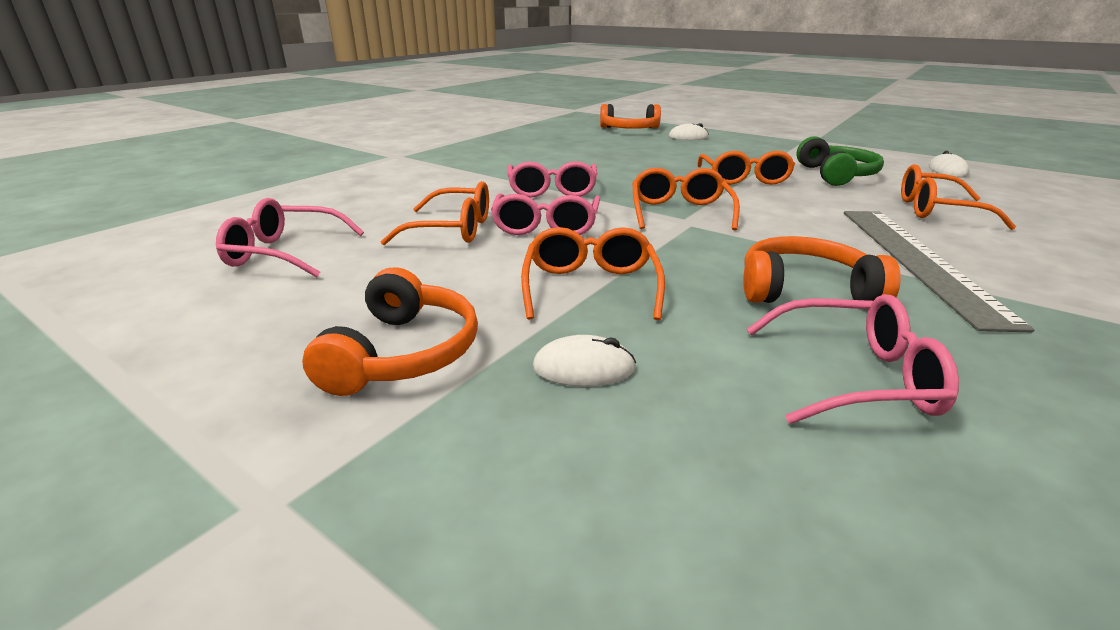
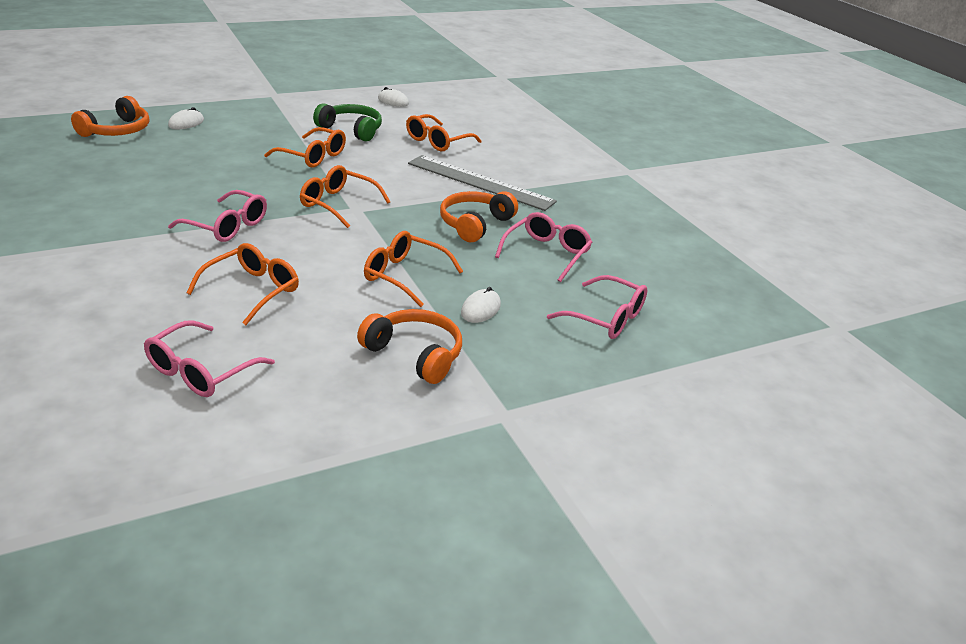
camera: 65 degrees left, 5 degrees up
(546, 226) = (297, 255): pink glasses -> pink glasses (606, 318)

